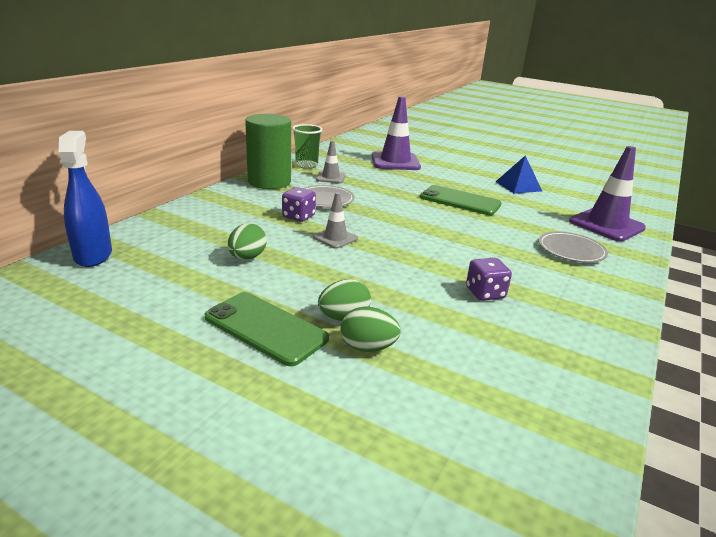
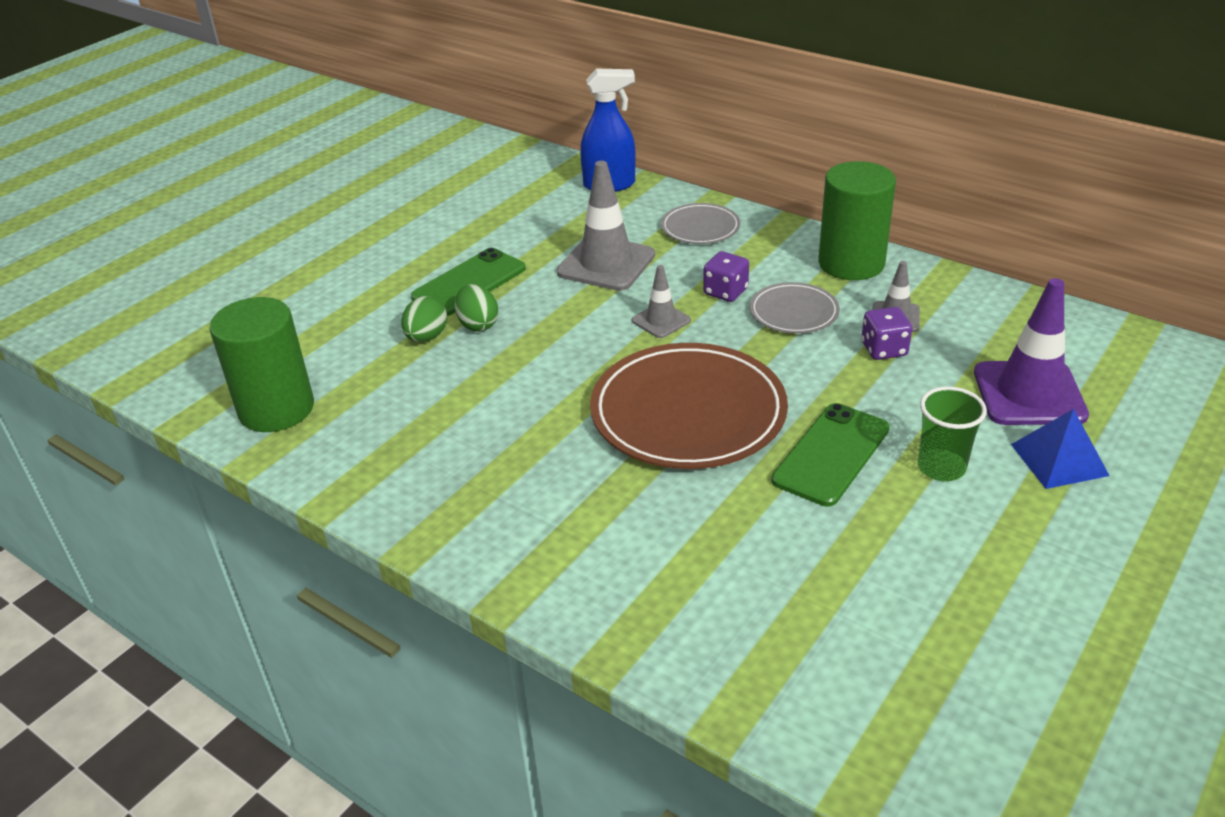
camera: 100 degrees right, 10 degrees up
(247, 257) = (606, 264): green egg -> grey traffic cone
(306, 165) = (948, 293): green cup -> green cup (941, 467)
(439, 233) = (688, 412): none -> brown plate
(485, 293) = (513, 429): purple dice -> purple dice (884, 349)
(518, 186) = (951, 559): blue pyramid -> blue pyramid (1059, 460)
(524, 446) = (276, 409): none -> green cylinder
(571, 250) = (636, 552): grey plate -> grey plate (700, 228)
(606, 225) = (756, 646): purple traffic cone -> none

